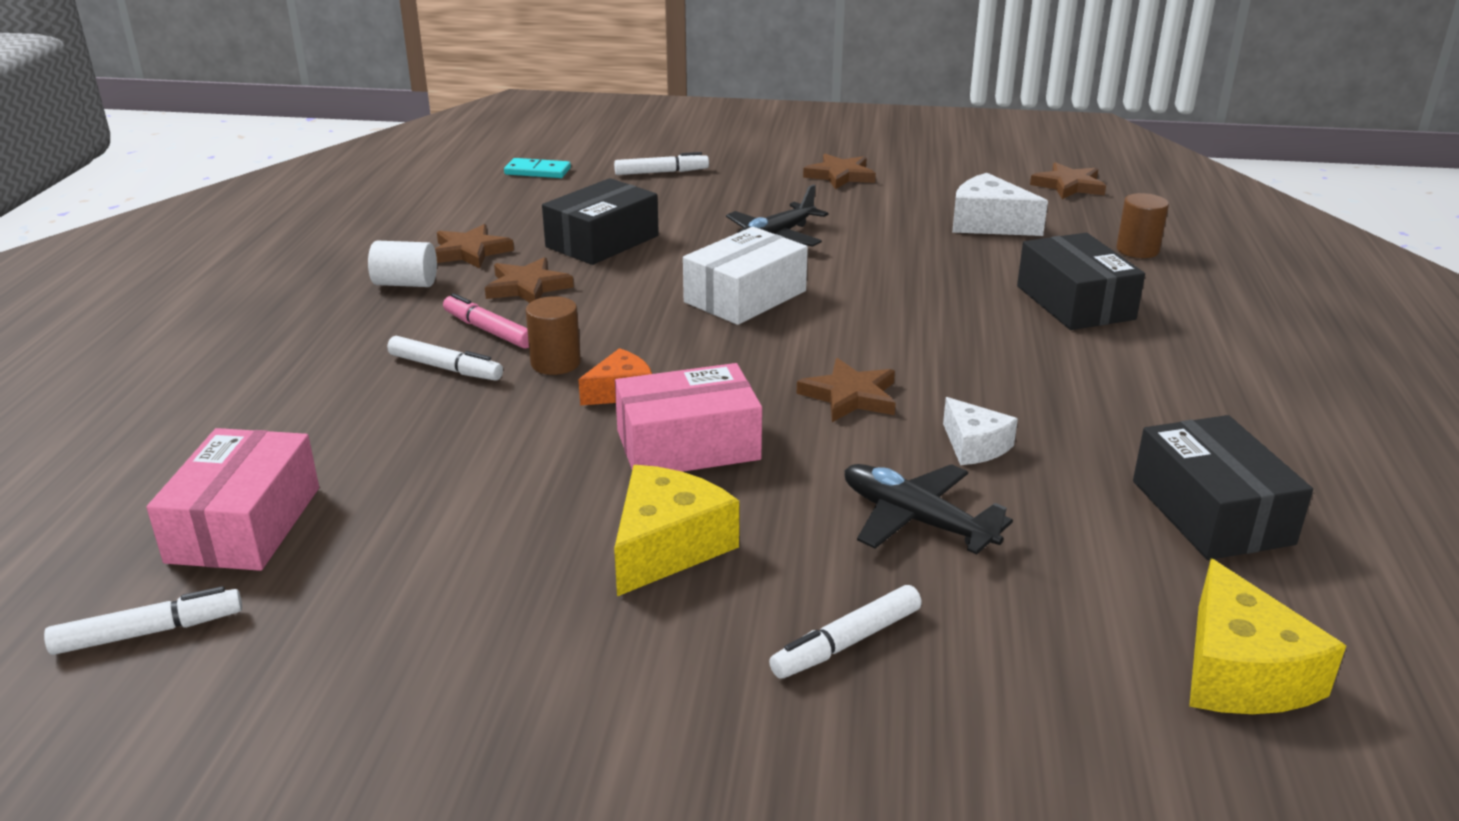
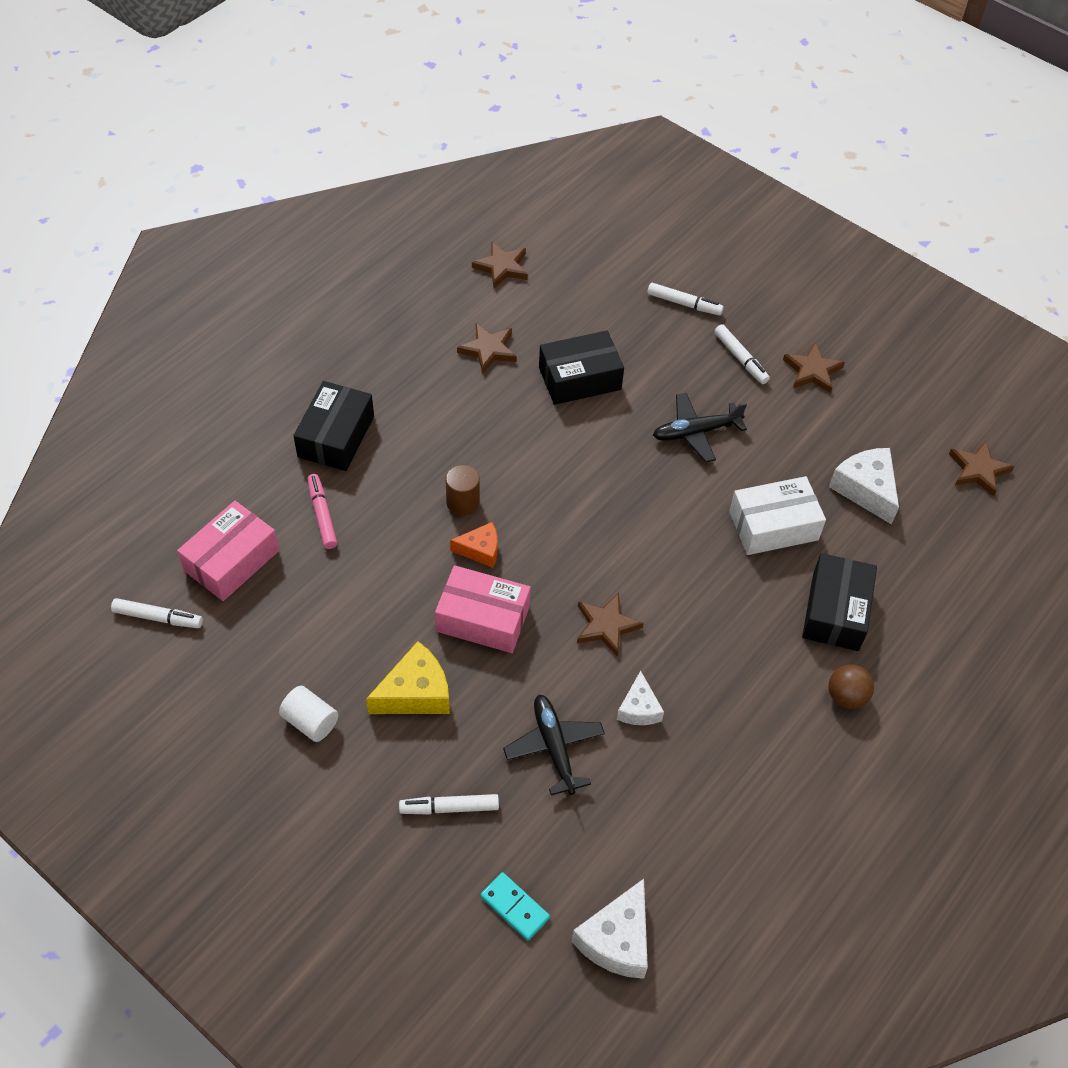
camera: 30 degrees right, 25 degrees up
(405, 284) = (428, 369): white cylinder -> white cylinder (310, 721)
(445, 368) = (400, 474): white marker -> white marker (740, 358)
(488, 330) = (446, 448): pink marker -> pink marker (322, 515)
(527, 287) = (498, 410): brown star -> brown star (501, 267)
(537, 171) = (598, 261): turquoise domino -> turquoise domino (515, 907)
(745, 297) = (624, 491): white box -> white box (773, 526)
(1137, 250) = (944, 577): brown cylinder -> none
(1173, 353) = (846, 696): none -> brown ball
(1211, 512) = (719, 835): black box -> black box (336, 436)
(1241, 672) = (617, 940): yellow cheese -> white cheese

